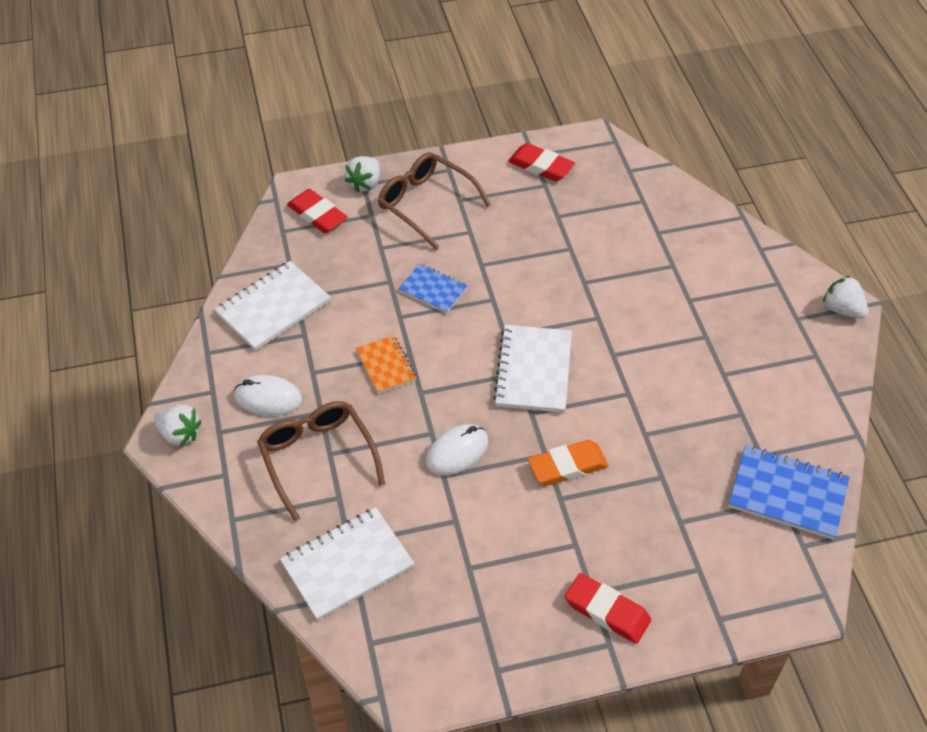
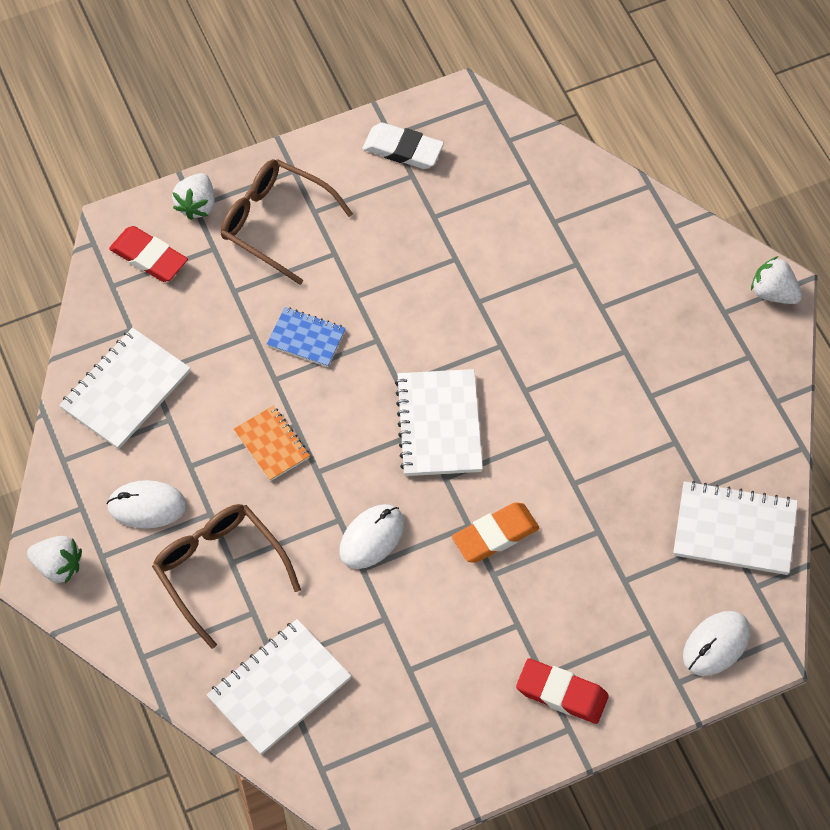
camera: 10 degrees left, 10 degrees up
(541, 166) = (403, 149): red eraser -> white eraser
(759, 591) = (716, 644): none -> white mouse
(787, 494) = (734, 530): blue notebook -> white notebook

